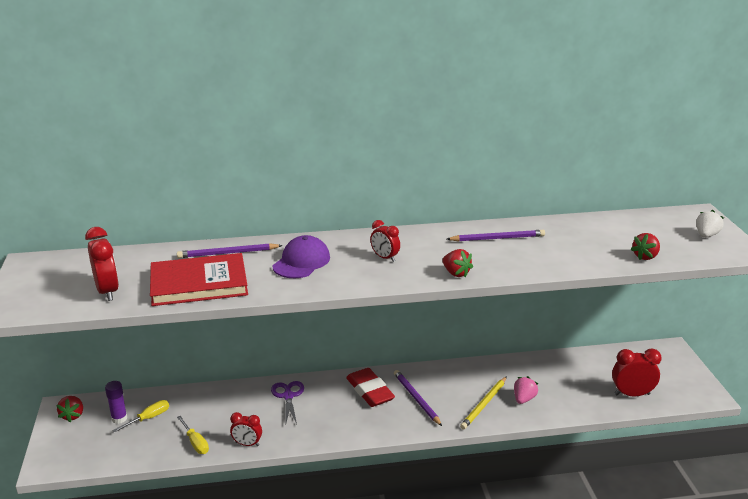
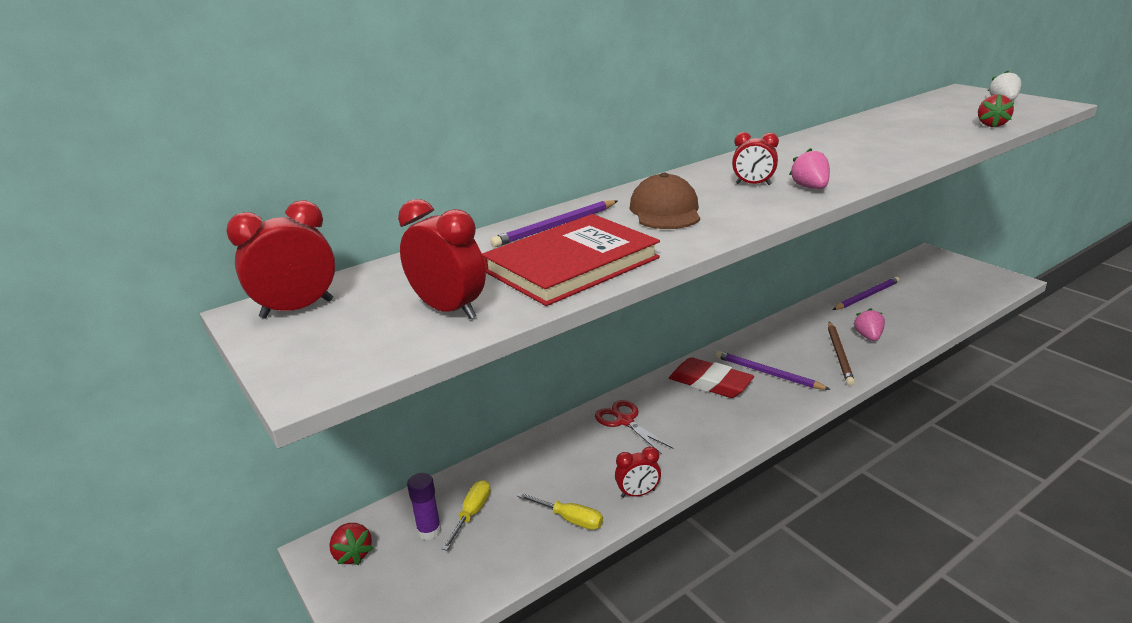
camera: 25 degrees left, 0 degrees up
(288, 396) = (624, 421): purple scissors -> red scissors
(301, 262) = (665, 211): purple cap -> brown cap
(414, 272) = (810, 188): none -> pink strawberry
(456, 273) = (854, 177): red strawberry -> none
(484, 404) = (839, 355): yellow pencil -> brown pencil
(497, 238) = (833, 143): purple pencil -> purple pencil (867, 296)
(632, 394) = (952, 300): red clock -> red clock (297, 309)

